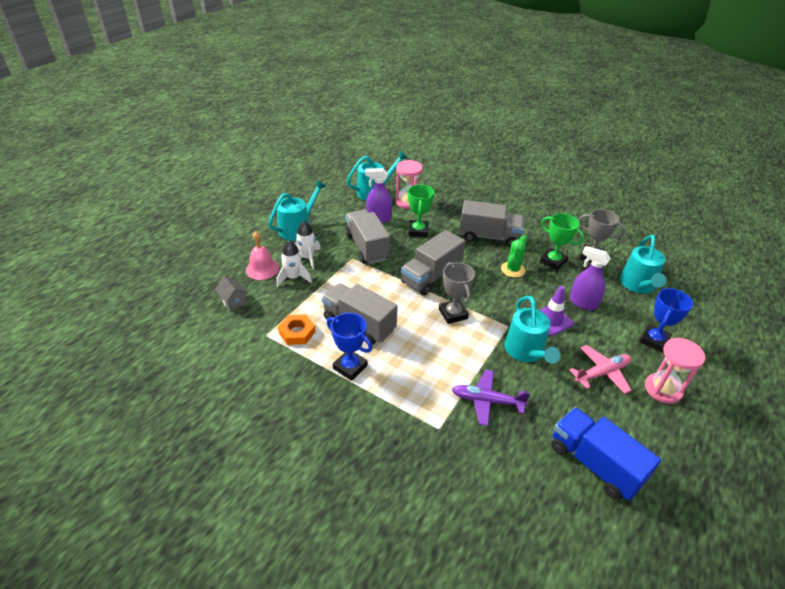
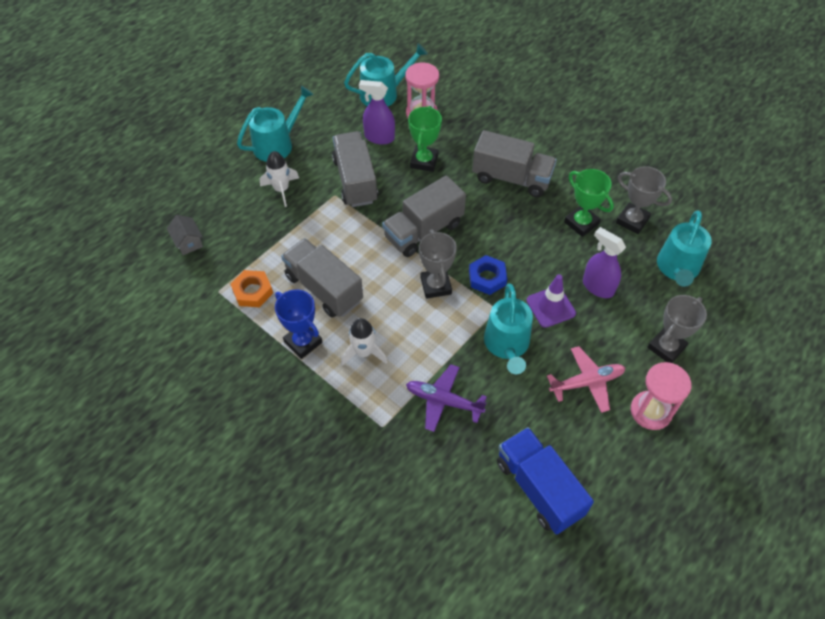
camera: 10 degrees right, 15 degrees up
(262, 269) = (226, 200): pink bell -> none
(293, 278) = (260, 217): white rocket -> white rocket (363, 352)
(493, 304) = (487, 278): none -> blue nut
(513, 269) = (526, 230): green cactus -> none
(654, 340) = (666, 347): blue trophy -> grey trophy

